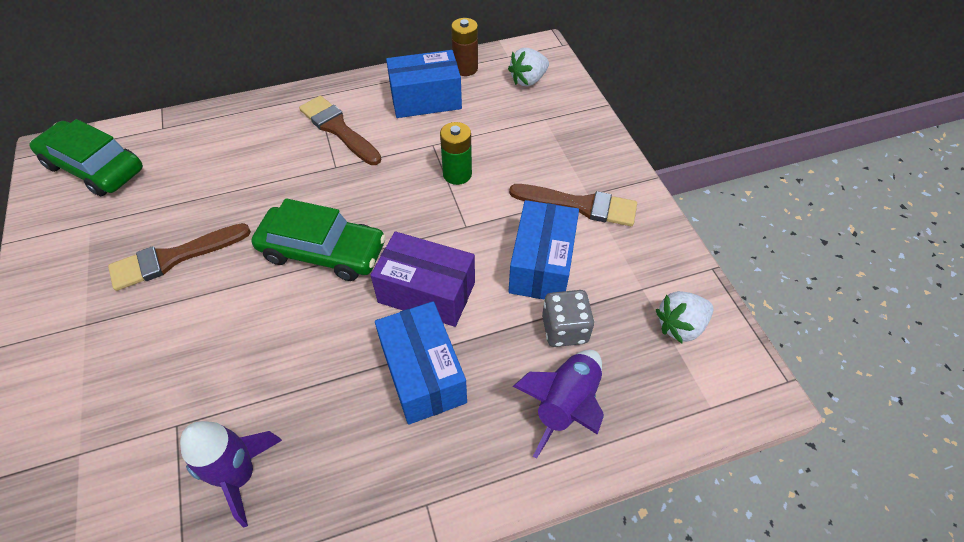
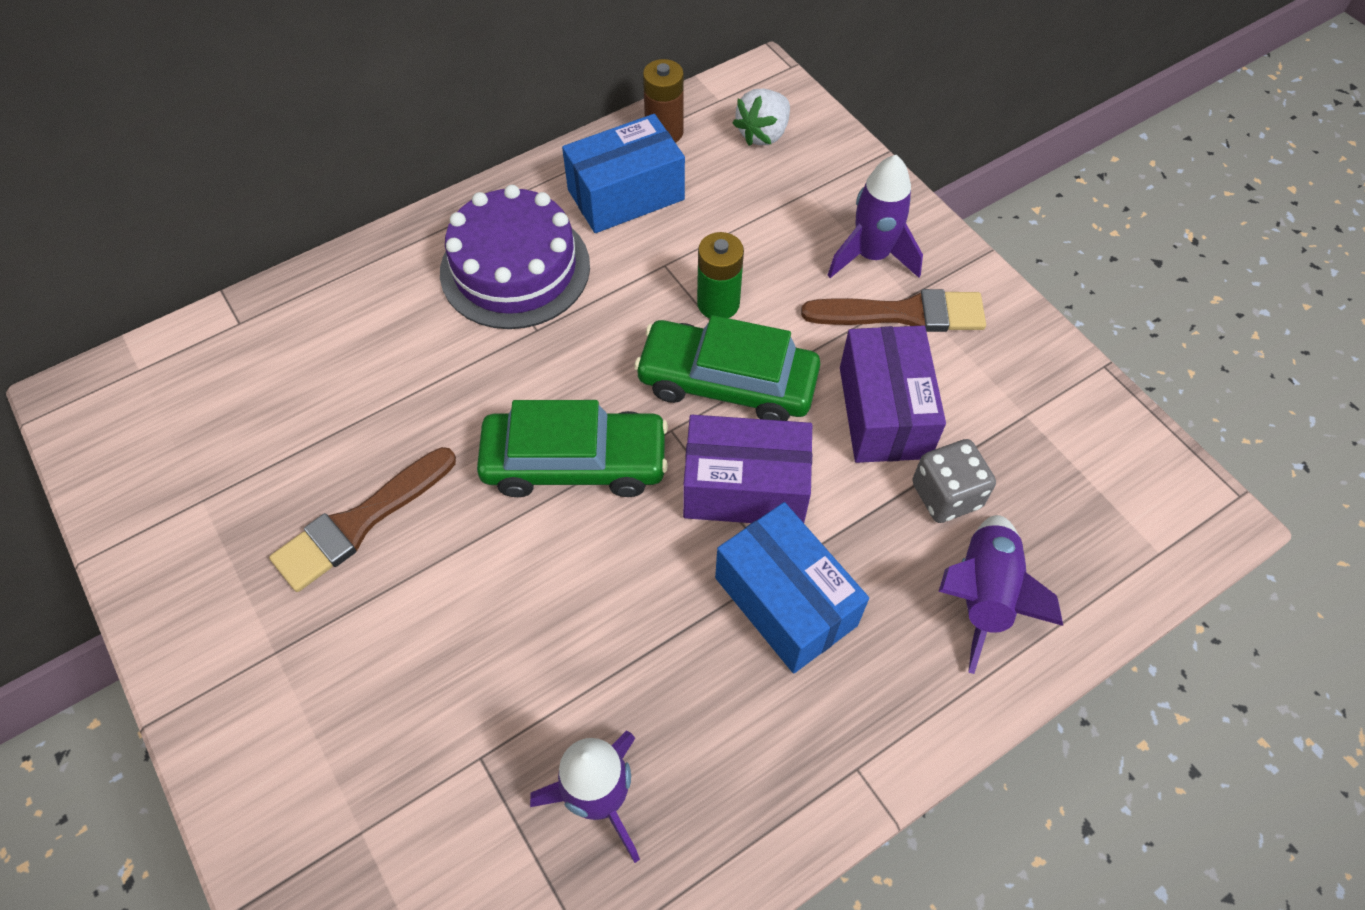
camera: 15 degrees left, 5 degrees up
(94, 167) = (163, 410): green car -> green car (727, 382)
(338, 129) = (515, 269): brown brush -> purple cake
(541, 265) = (884, 412): blue box -> purple box
(571, 165) = (871, 256): none -> purple rocket
(680, 326) = (1089, 455): white strawberry -> none

